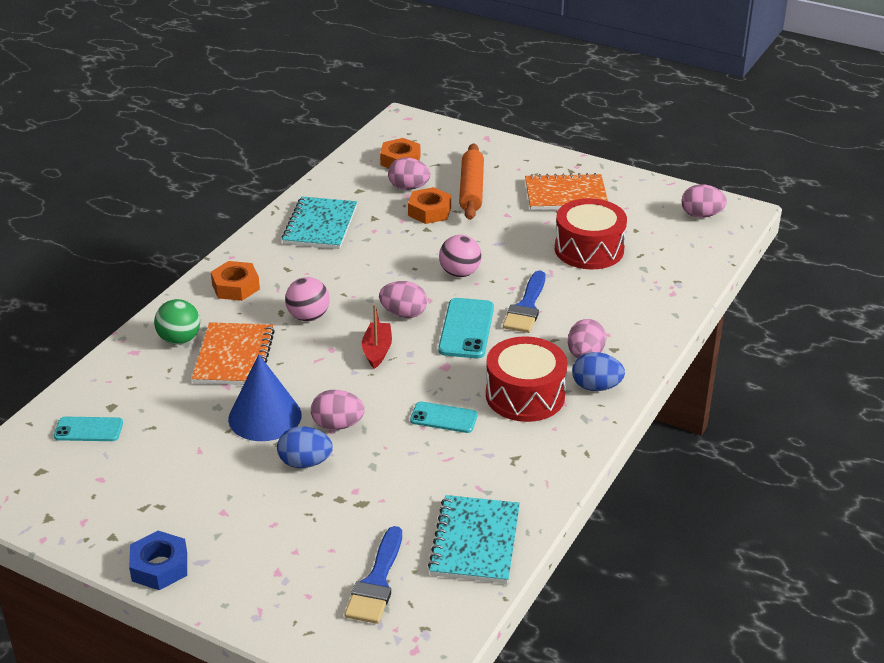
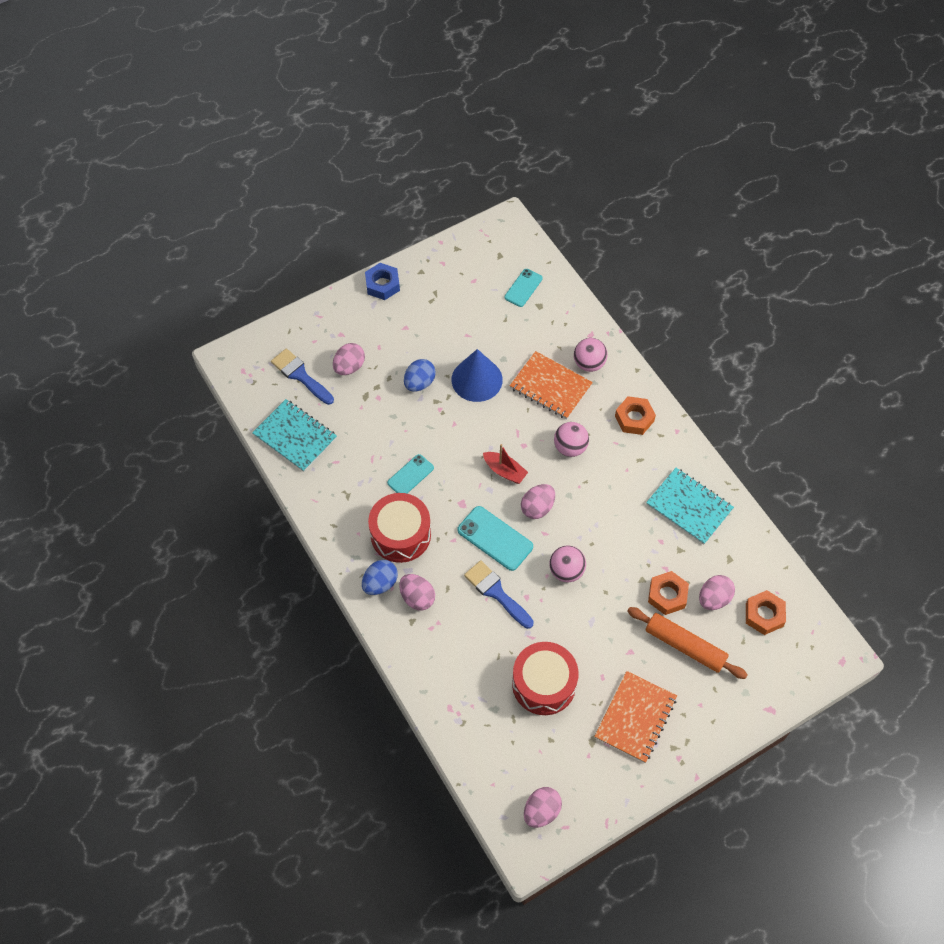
camera: 120 degrees right, 25 degrees up
(179, 339) = (589, 363): green ball -> pink ball
(337, 425) = (443, 414): pink egg -> pink egg (349, 367)

